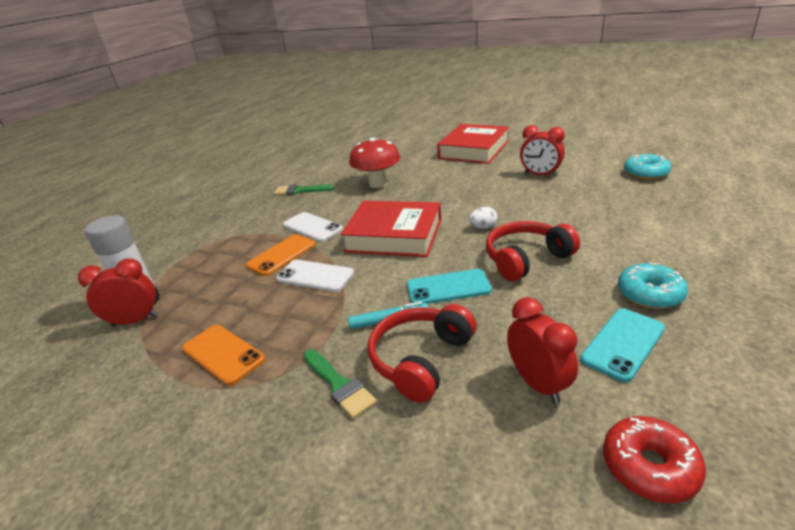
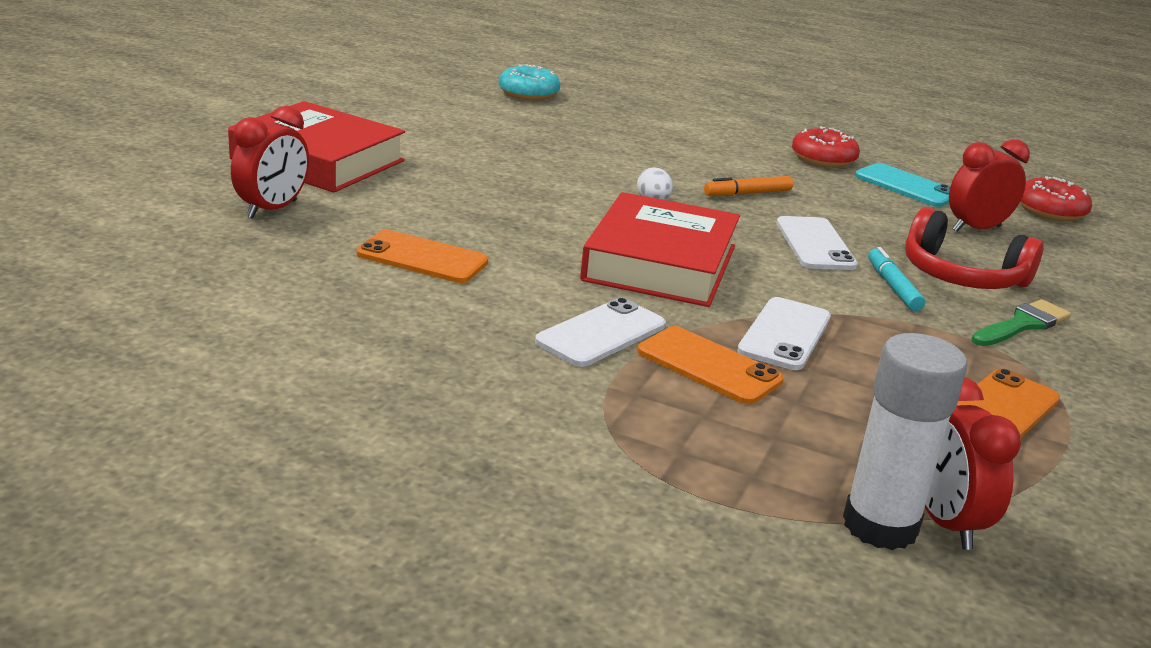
camera: 95 degrees left, 5 degrees down
(300, 191) = (392, 346): green brush -> none
(377, 184) = (422, 258): red mushroom -> orange phone
(448, 288) = (815, 244): turquoise phone -> white phone
(526, 259) = (748, 193): red headphones -> orange marker
(540, 175) = (487, 140): red clock -> red clock (272, 209)
(649, 294) = (823, 159): turquoise donut -> red donut

